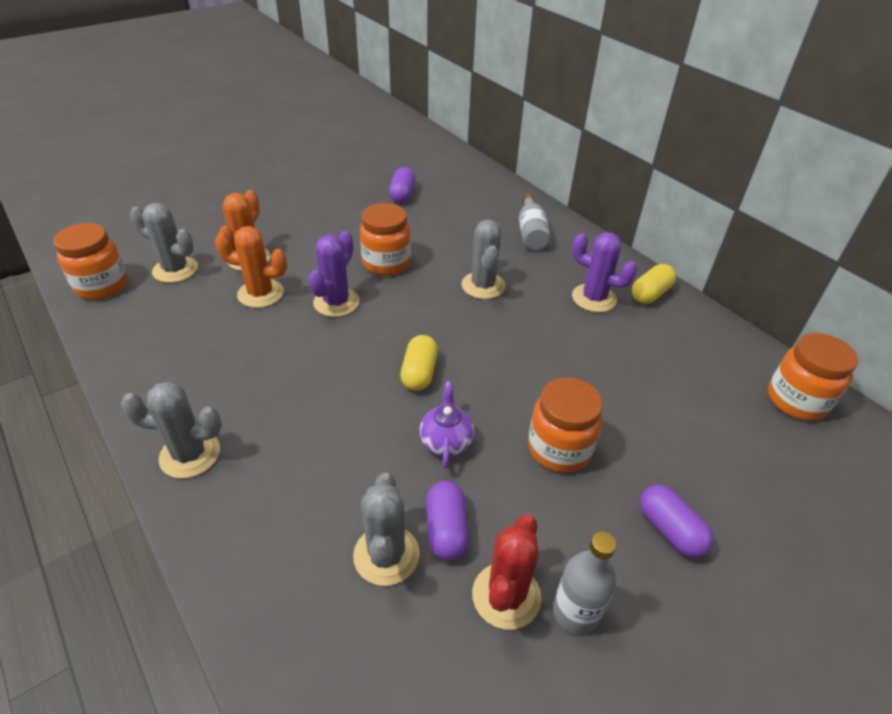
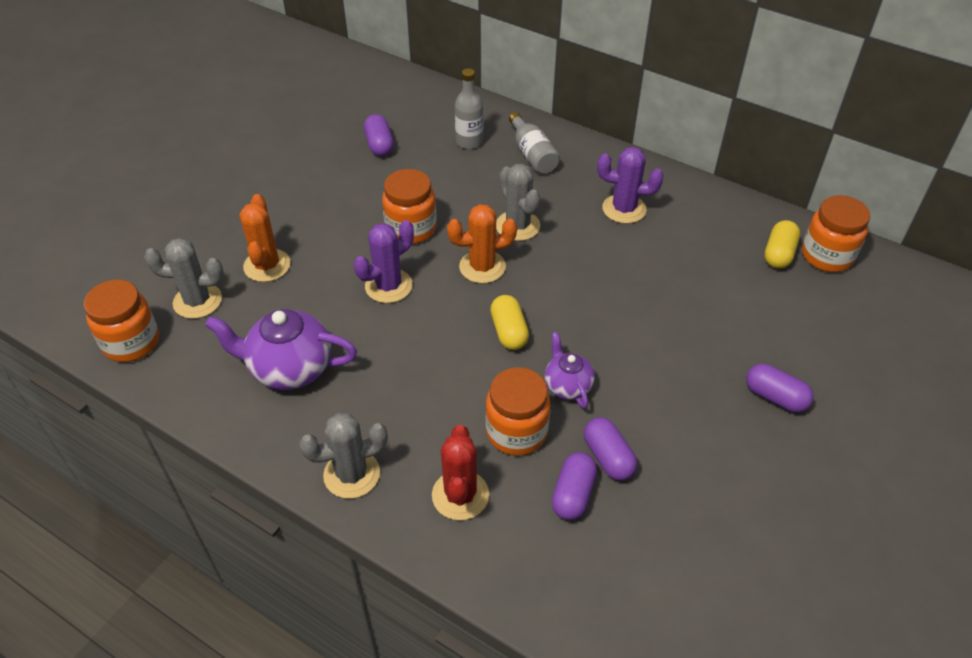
camera: 20 degrees left, 5 degrees up
(206, 344) = (289, 368): none -> purple teapot
(260, 294) = (307, 300): orange cactus -> orange cactus (482, 267)
(336, 302) = (388, 286): purple cactus -> purple cactus turned 45 degrees clockwise
(386, 555) = (573, 494): grey cactus -> purple capsule
(506, 596) = (680, 490): red cactus -> red cactus (460, 495)
(559, 448) = (662, 360): orange jar -> orange jar (516, 432)
(575, 612) = (735, 483): grey bottle -> grey bottle (469, 142)
(650, 294) = (671, 189): yellow capsule -> yellow capsule (779, 254)

